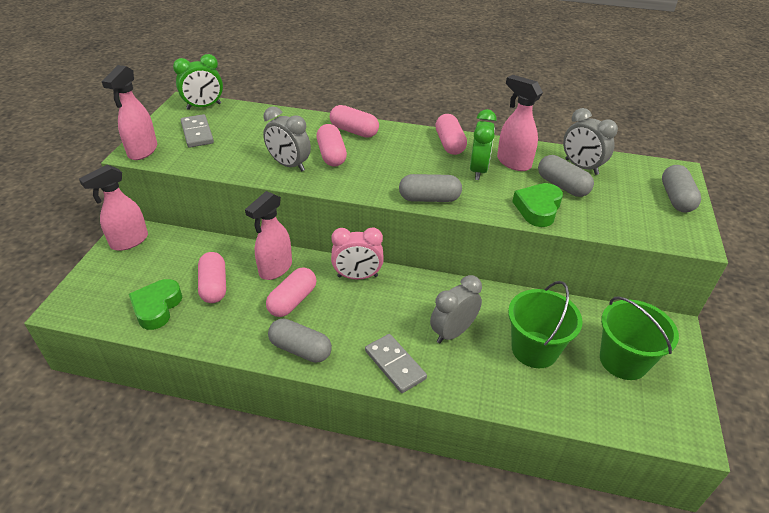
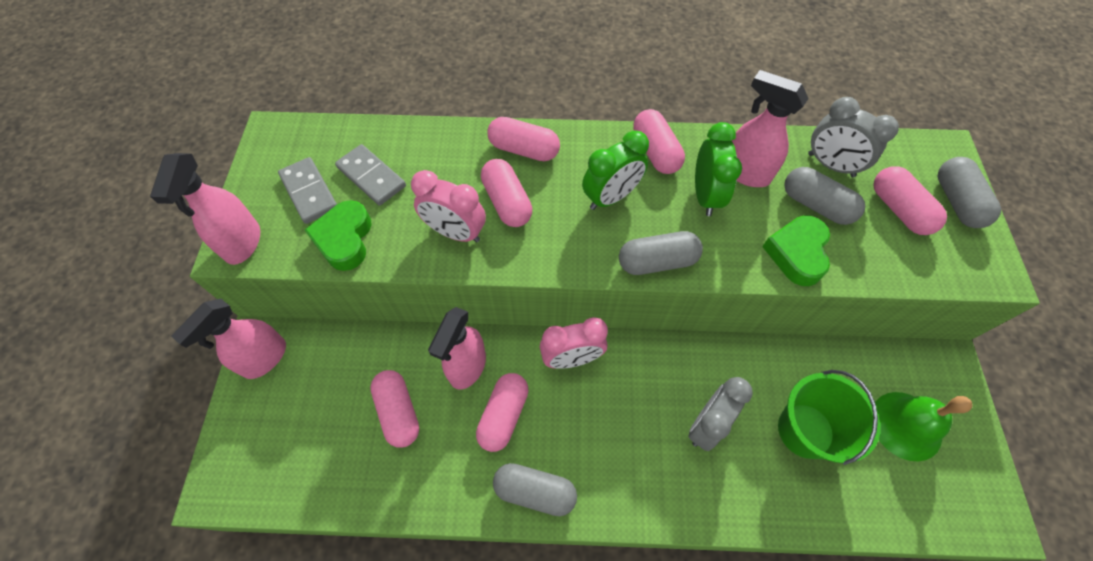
camera: 10 degrees left, 20 degrees up
(157, 307) = (336, 463): green heart -> green heart (344, 239)
(204, 106) = (302, 136): green clock -> green clock (611, 197)
(289, 165) = (455, 232): grey clock -> pink clock
(395, 365) = (652, 490): grey domino -> grey domino (371, 177)
(623, 360) = (906, 425): green bucket -> green bell
(627, 197) = (899, 210): none -> pink capsule

